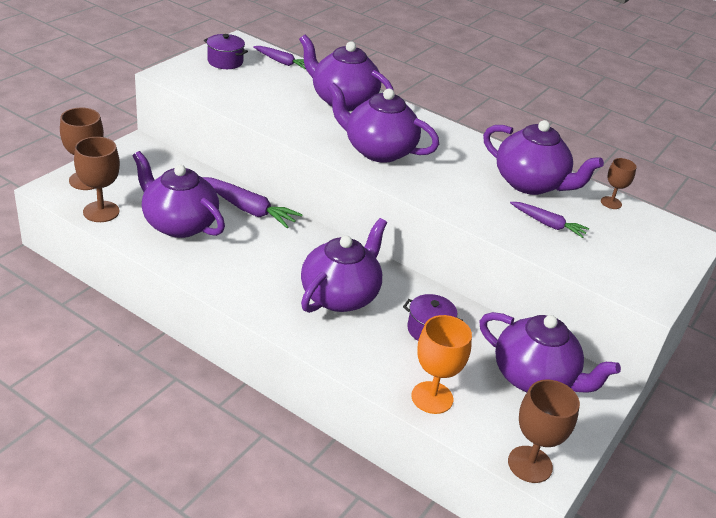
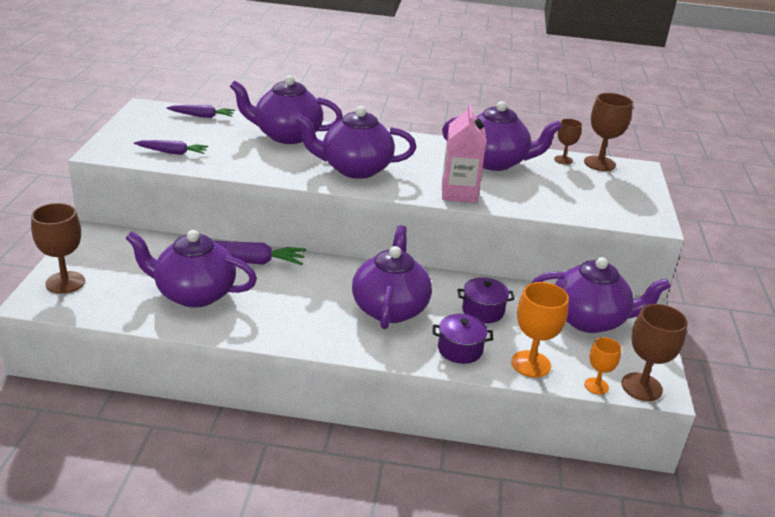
camera: 25 degrees left, 5 degrees down
(101, 212) = (106, 307): brown goblet -> brown goblet (599, 163)
(225, 62) = (148, 128): purple pot -> purple pot (460, 350)
(461, 204) = (459, 193): none -> pink carton
(481, 444) = (596, 386): none -> orange goblet
(548, 224) = (535, 189): purple carrot -> purple carrot (172, 152)

